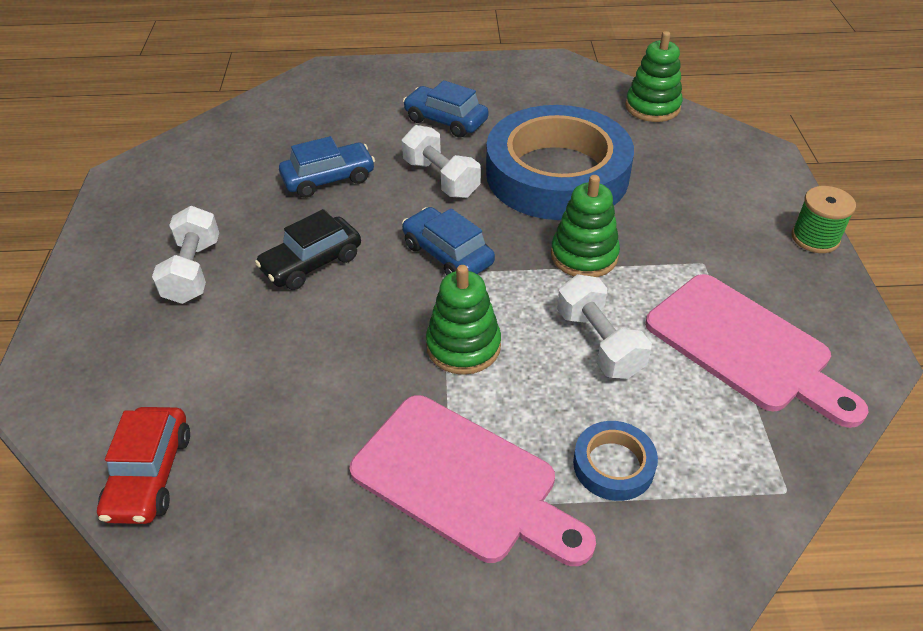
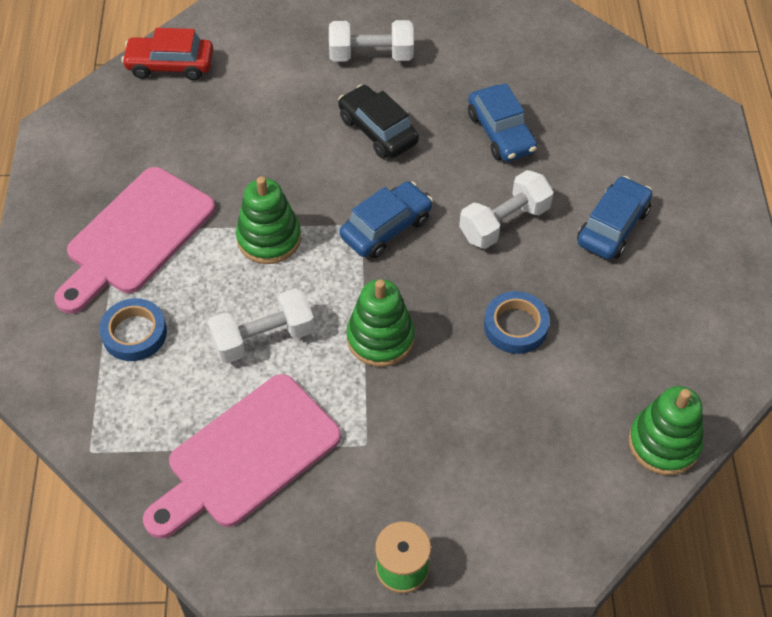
camera: 90 degrees right, 10 degrees up
(557, 174) = (515, 326): blue tape -> blue tape, size x0.40

